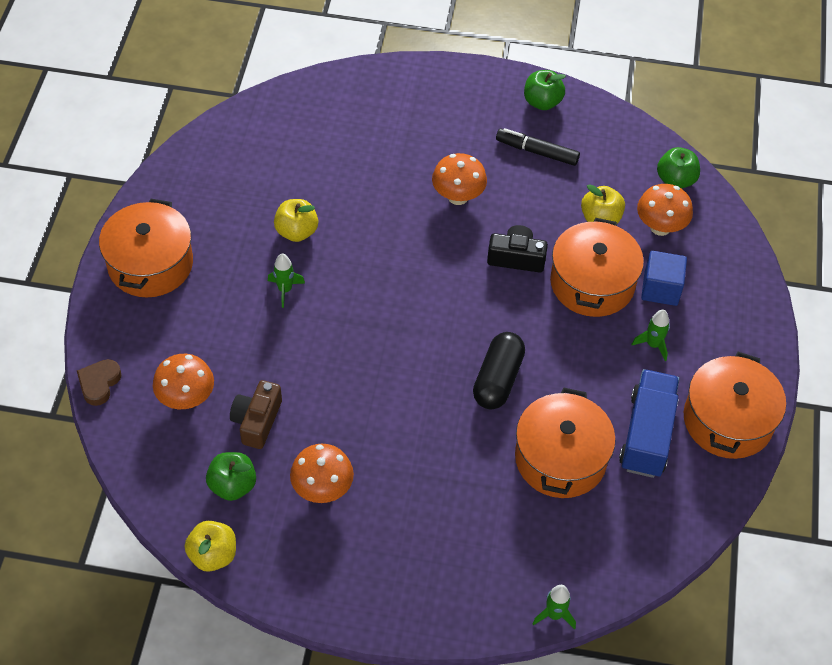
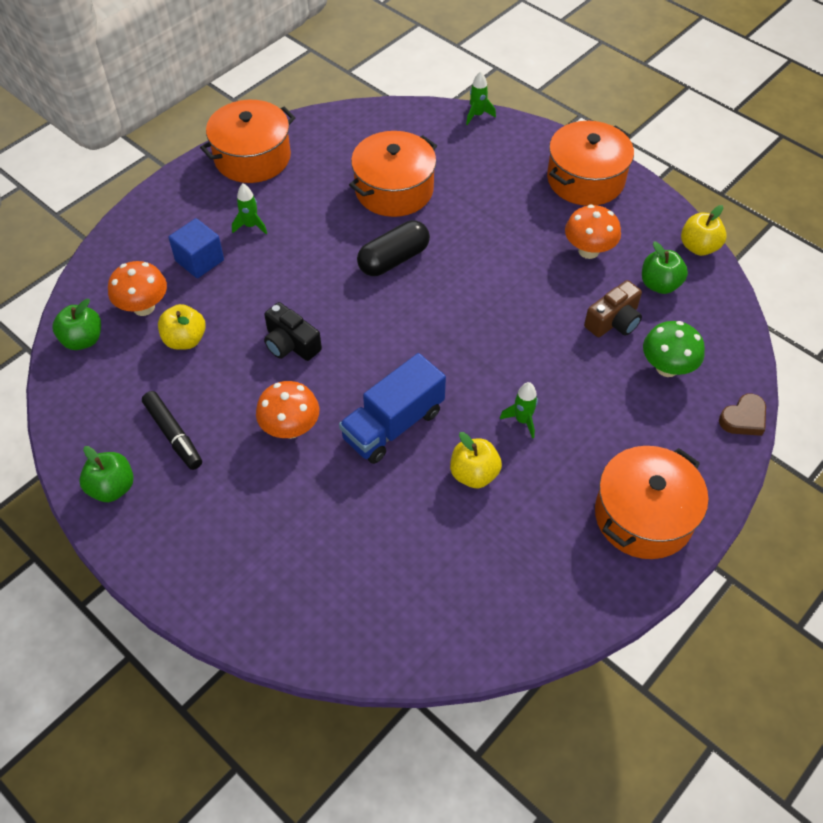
camera: 145 degrees left, 0 degrees up
(186, 398) = (667, 367): orange mushroom -> green mushroom
(592, 283) = (249, 292): orange pot -> orange pot (585, 179)
(647, 435) = (318, 175): blue truck -> blue truck (393, 425)

